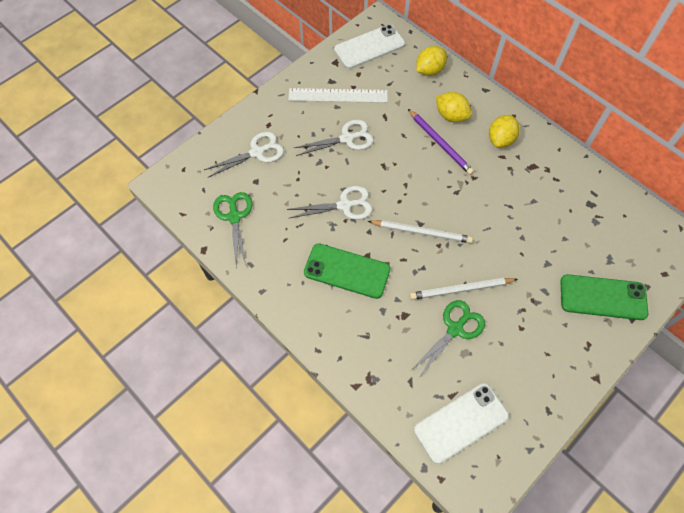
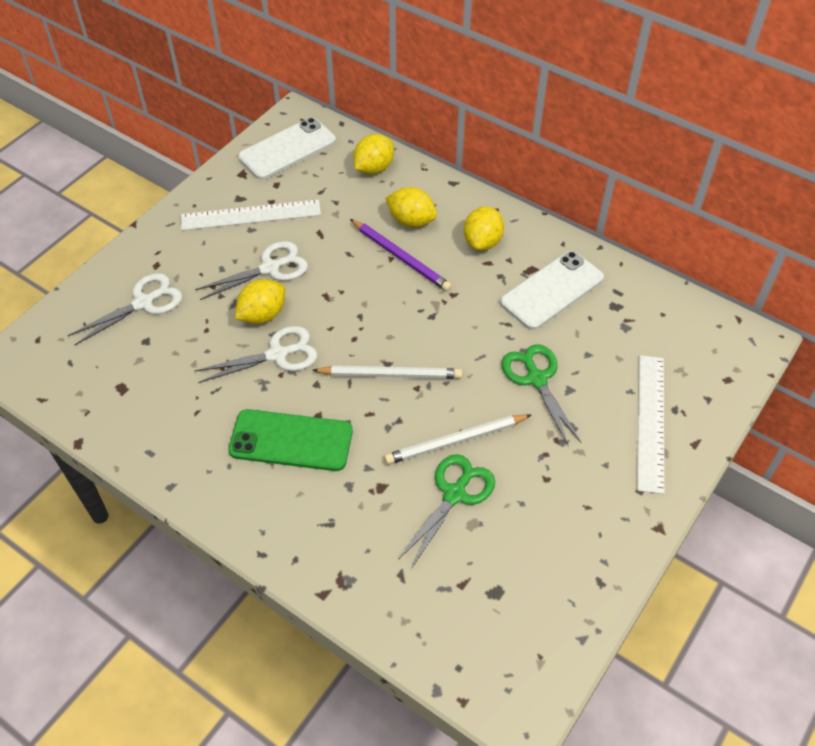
camera: 10 degrees left, 10 degrees down
(234, 217) = (119, 393): green scissors -> green scissors (536, 379)
(338, 173) = (262, 315): none -> yellow lemon
(461, 422) = (480, 619): white phone -> white phone (552, 290)
(603, 297) = (650, 422): green phone -> white ruler

